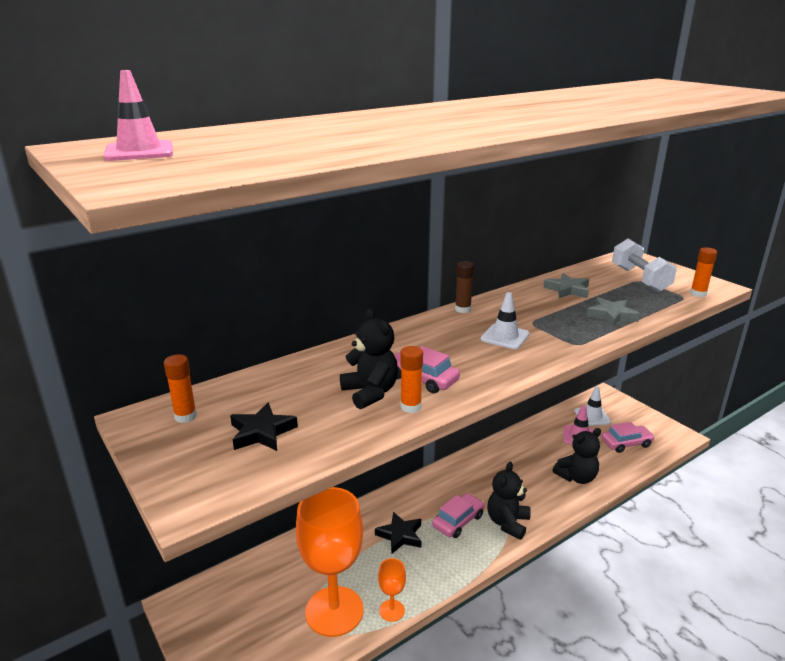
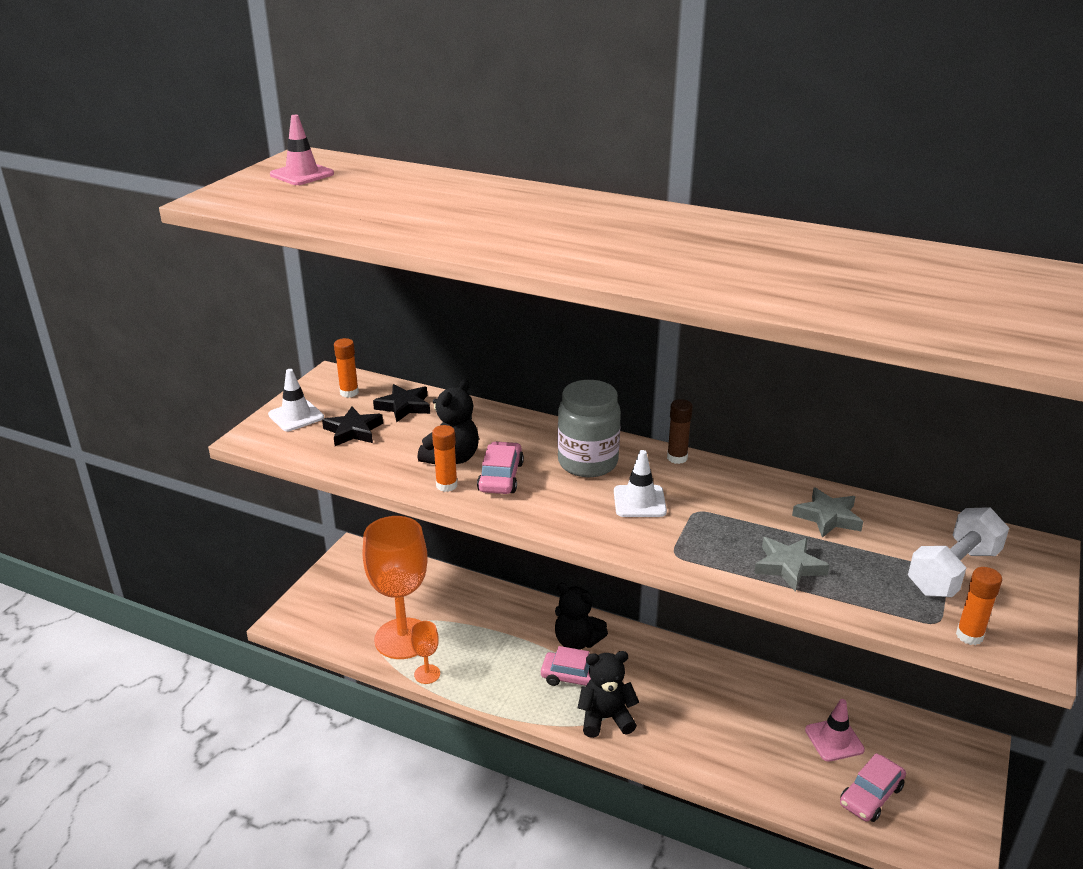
camera: 60 degrees right, 5 degrees up
(400, 535) = (522, 643): black star -> black star (404, 406)
(437, 340) = (587, 463): none -> grey jar
(576, 477) = (743, 759): black teddy bear -> black teddy bear (577, 641)
(592, 416) = (898, 743): white traffic cone -> white traffic cone (296, 416)
(626, 443) = (871, 795): pink car -> pink car turned 90 degrees clockwise

